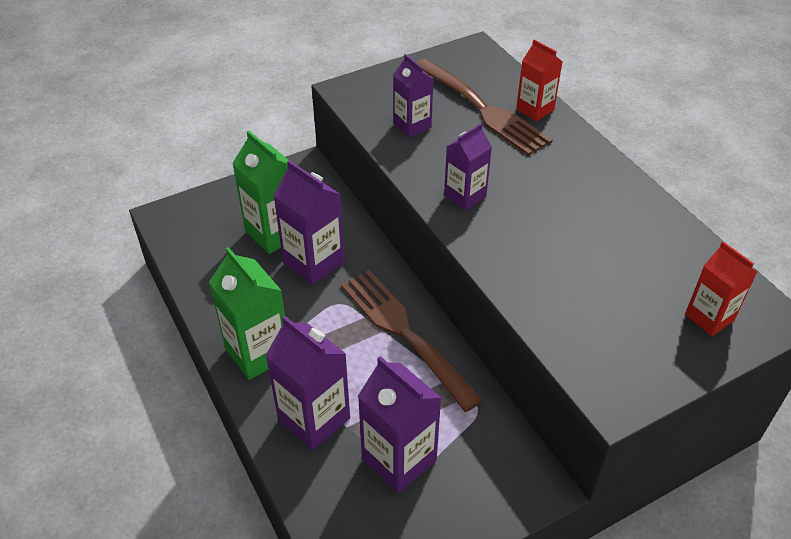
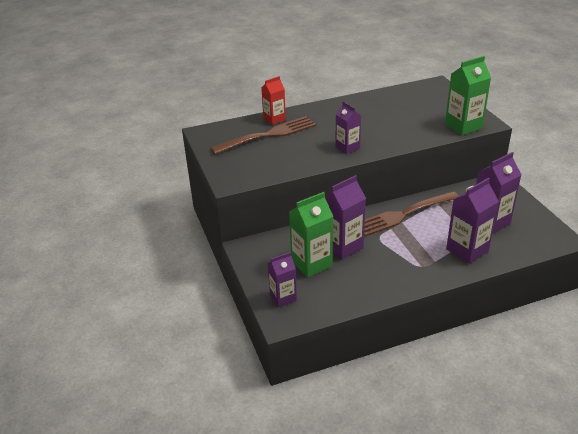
camera: 80 degrees left, 10 degrees down
(258, 352) = (419, 272): green carton -> green carton (463, 126)
(412, 125) = (277, 160): purple carton -> purple carton (283, 297)
(709, 317) = (437, 96): red carton -> none

